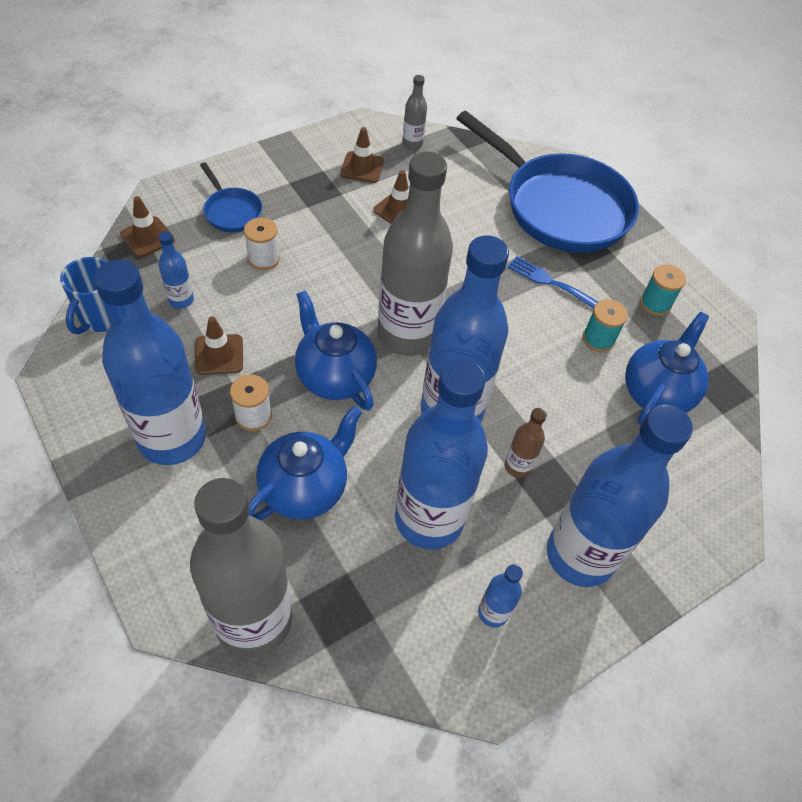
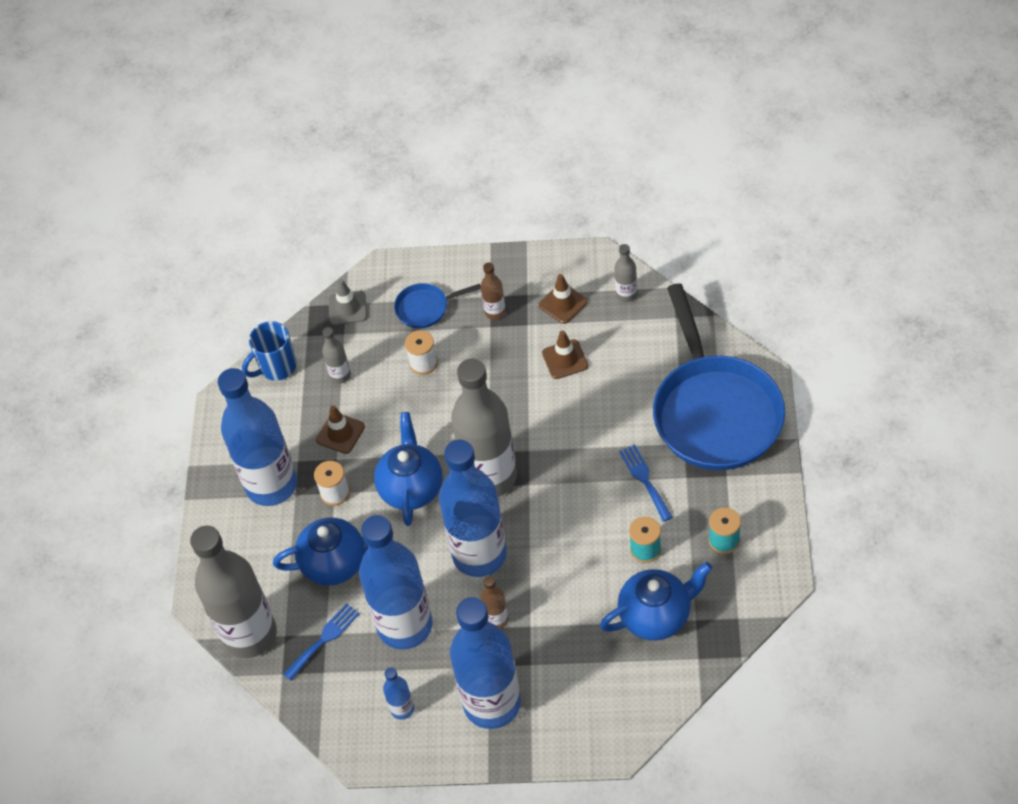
camera: 45 degrees right, 0 degrees up
(147, 237) = (347, 308): brown traffic cone -> grey traffic cone
(181, 300) = (340, 375): blue bottle -> grey bottle
(231, 211) = (425, 308): blue pan -> blue pan turned 75 degrees clockwise
(304, 193) = (495, 312): none -> brown bottle
(349, 579) = (324, 639): none -> blue fork

